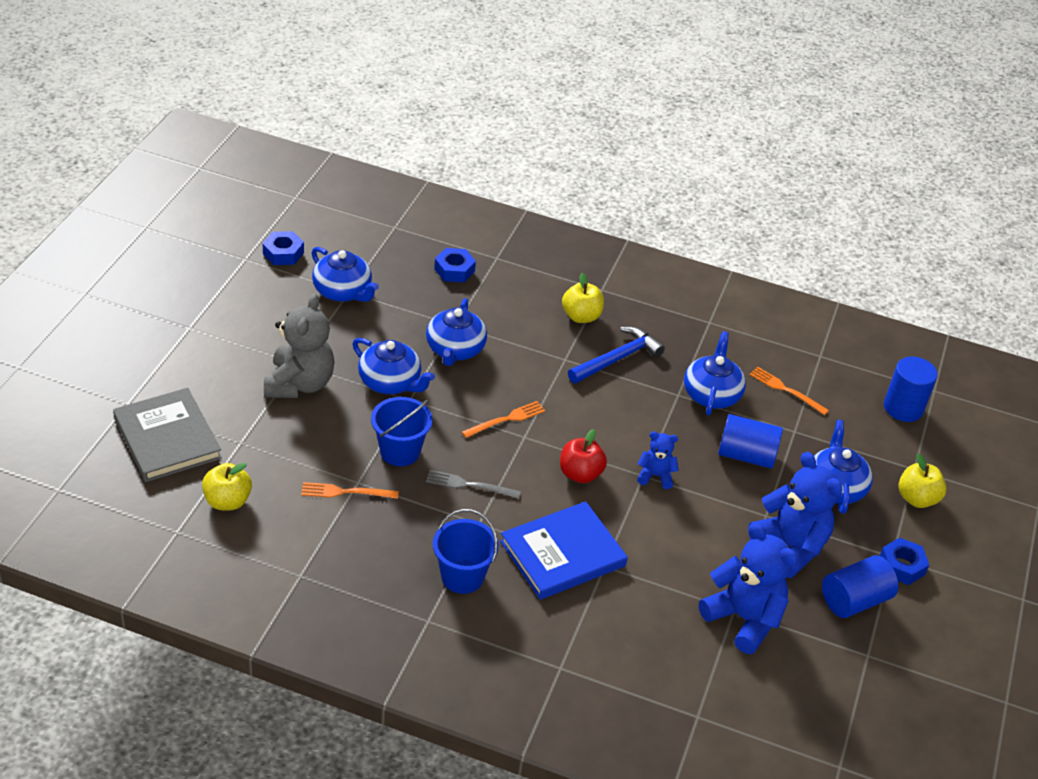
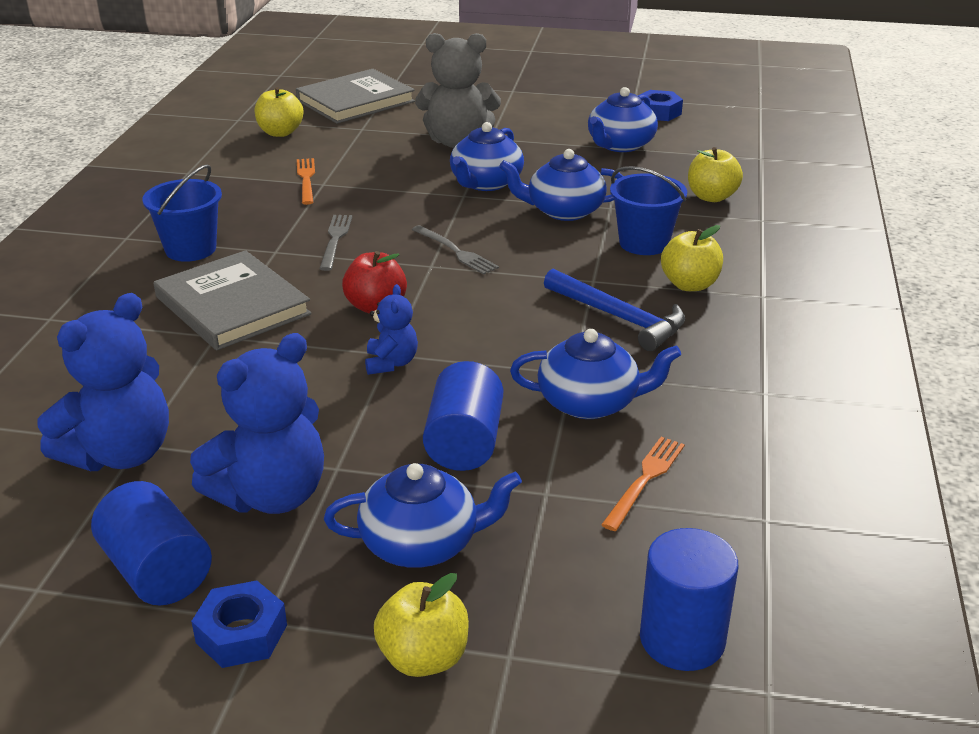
camera: 85 degrees right, 10 degrees down
(400, 451) = (376, 198): blue bucket -> blue bucket (644, 243)
(454, 270) = (711, 197): blue nut -> yellow apple
(506, 419) = (456, 251): orange fork -> grey fork
(563, 554) = (232, 306): blue book -> grey book

